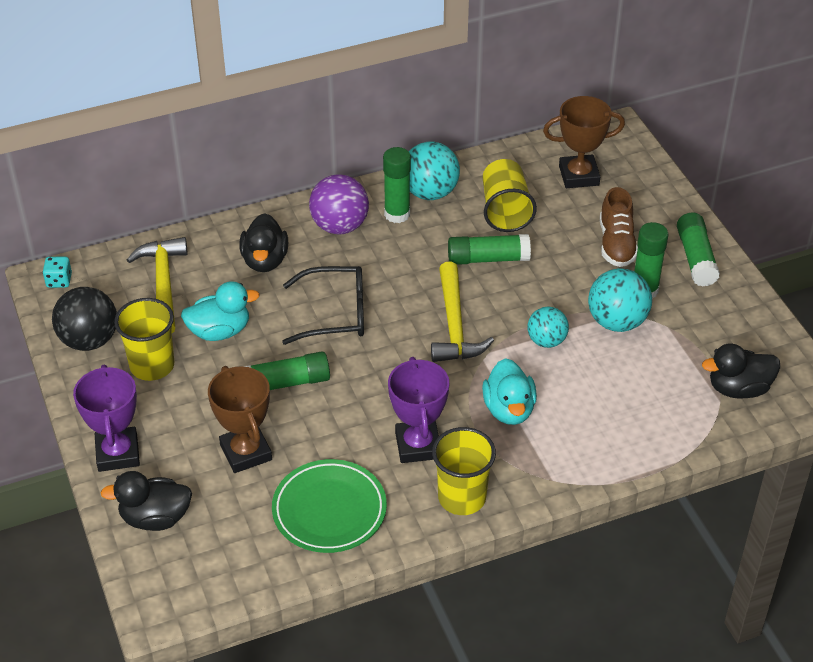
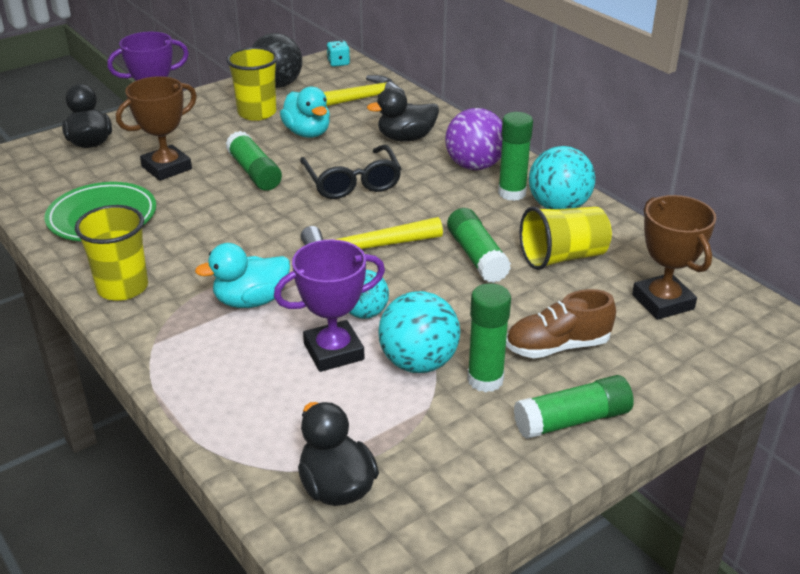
camera: 75 degrees right, 10 degrees down
(418, 445) = (189, 252): purple trophy -> purple trophy (333, 352)

